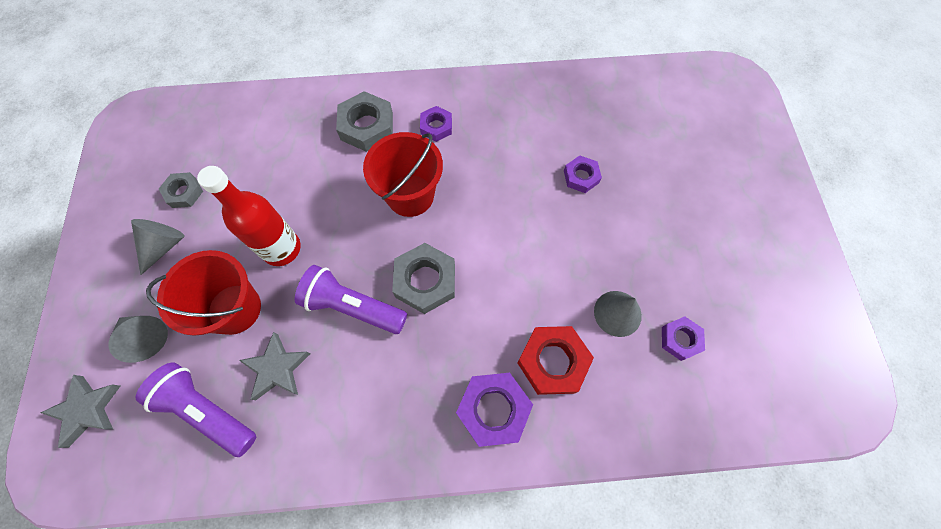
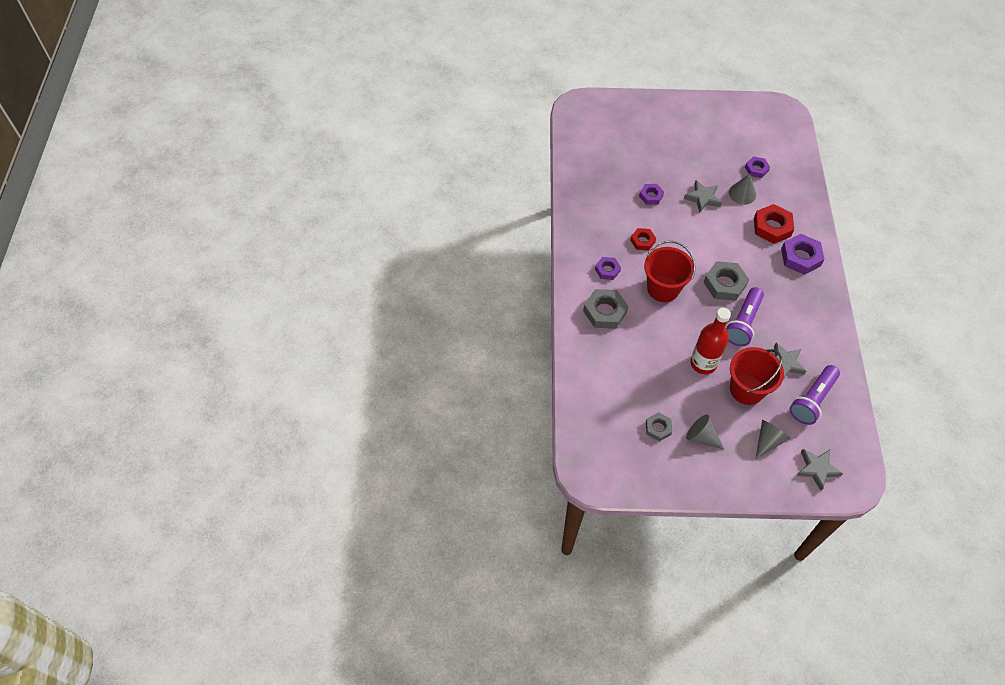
camera: 85 degrees left, 10 degrees down
(493, 167) = (642, 241): none -> red nut
(593, 250) = (702, 198): none -> grey star

